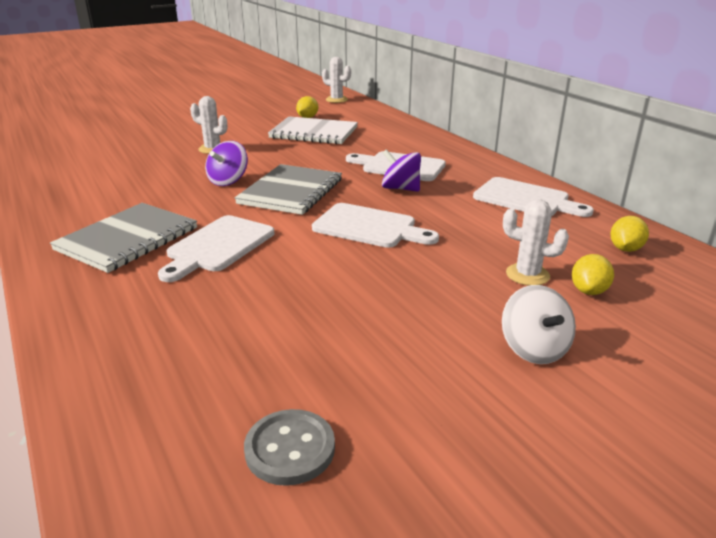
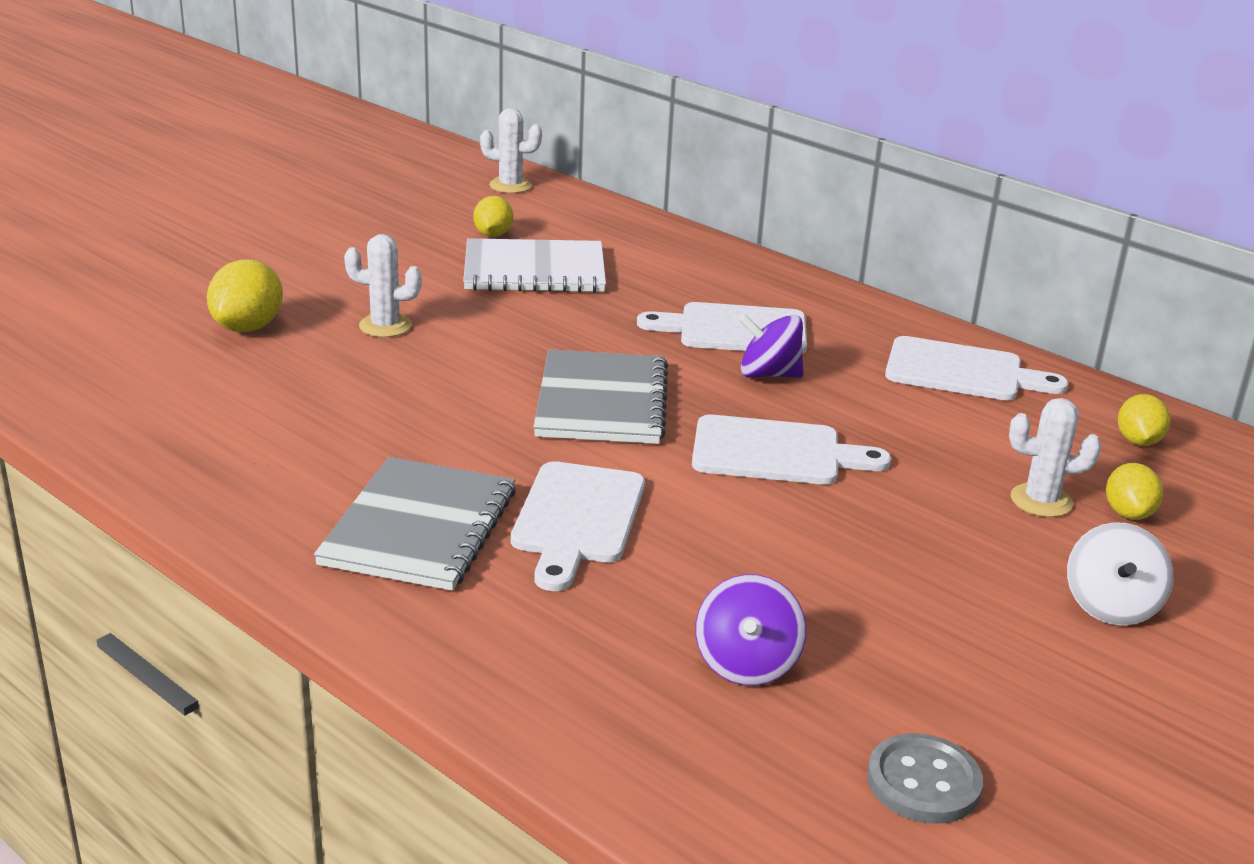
camera: 20 degrees left, 0 degrees up
(146, 144) = (248, 327): none -> yellow lemon
(228, 181) = (478, 392): purple spinning top -> purple spinning top (746, 663)
(534, 349) = (1111, 606): white spinning top -> white spinning top turned 45 degrees clockwise

